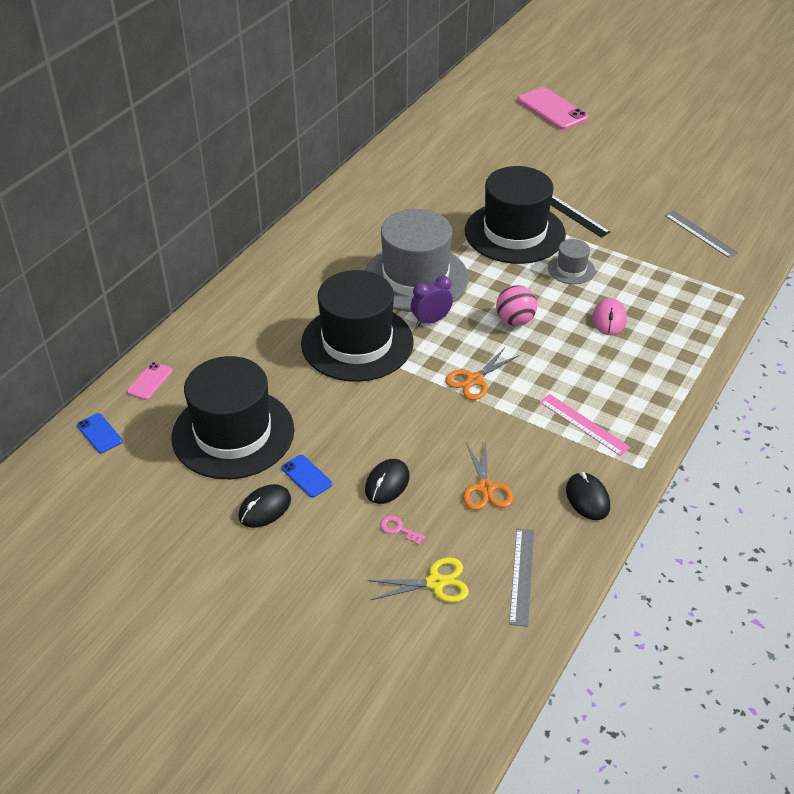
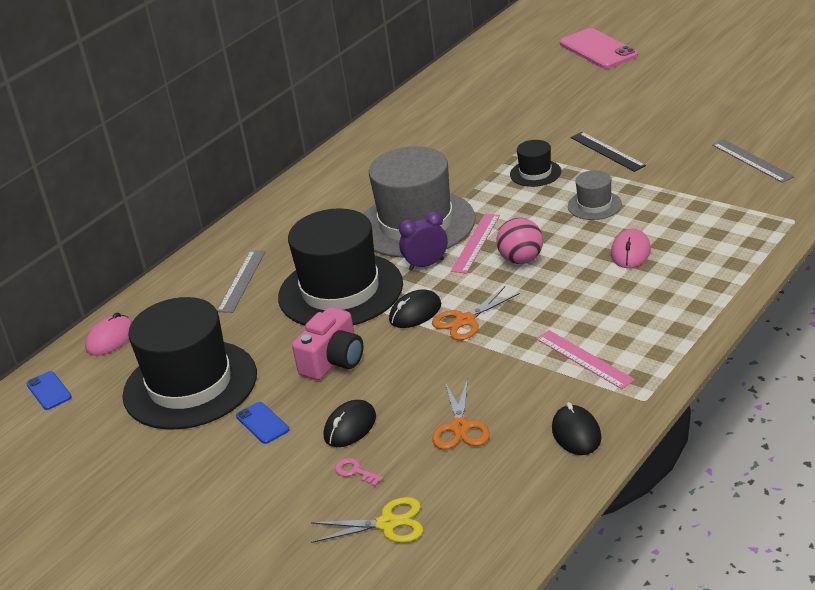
camera: 10 degrees right, 10 degrees down
(150, 381) = (110, 339): pink phone -> pink mouse
(265, 508) = (211, 456): black mouse -> black mouse (415, 312)
(362, 415) = (333, 361): none -> pink camera
(472, 301) = (476, 243): none -> pink ruler
(514, 233) = (535, 173): black hat -> black hat, size x0.45
(522, 576) = (487, 514): grey ruler -> grey ruler (242, 281)

